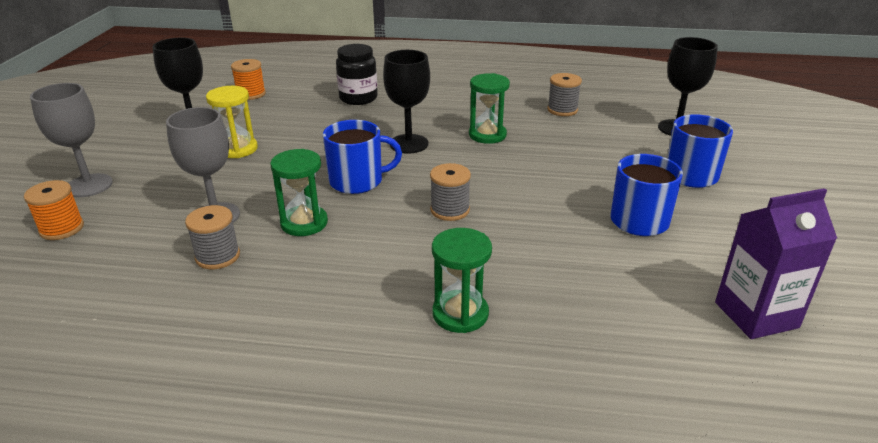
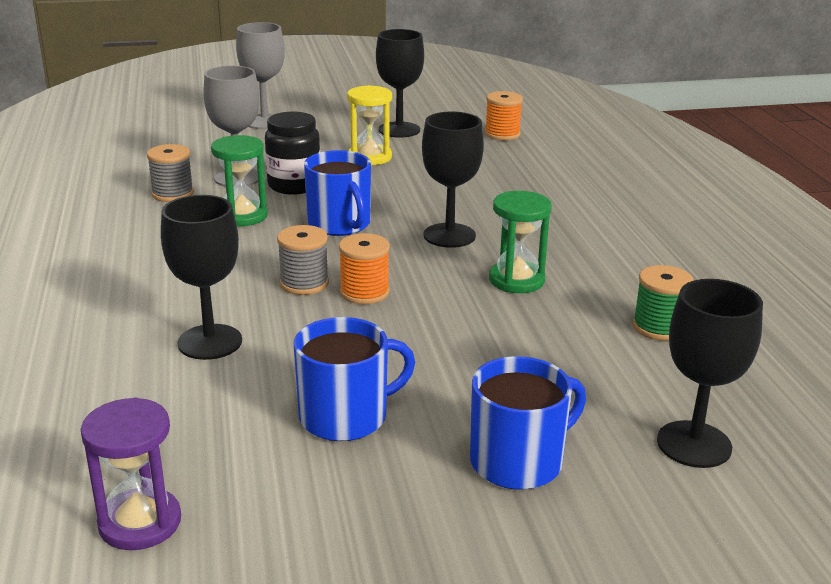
camera: 70 degrees right, 5 degrees down
(62, 229) = (193, 132): orange spool -> orange spool (364, 292)
(358, 98) = (549, 186): black jar -> black jar (294, 185)
(460, 314) = (107, 317): green hourglass -> none
(524, 263) = (210, 342): none -> black goblet
(562, 110) = (658, 327): grey spool -> green spool
(756, 315) = (140, 523): purple carton -> purple hourglass

